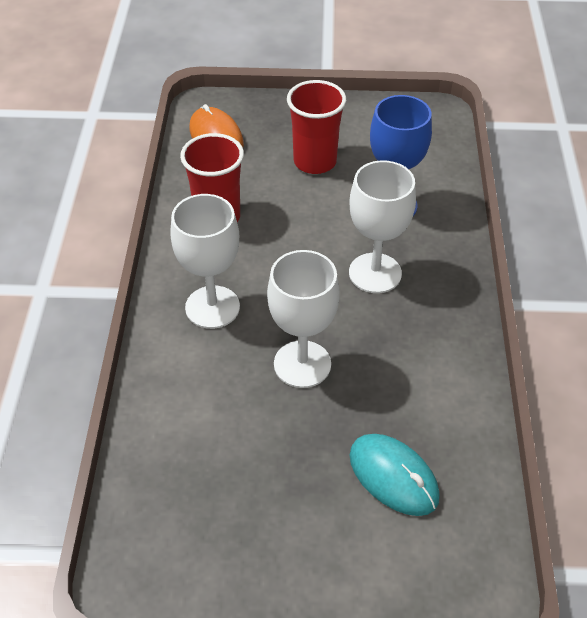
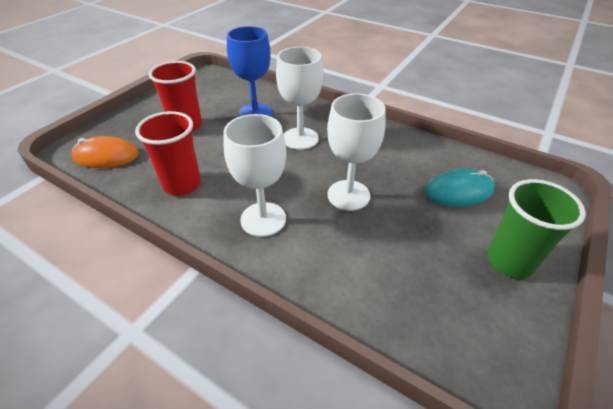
camera: 60 degrees left, 5 degrees down
(296, 559) = (509, 261): none -> green cup

